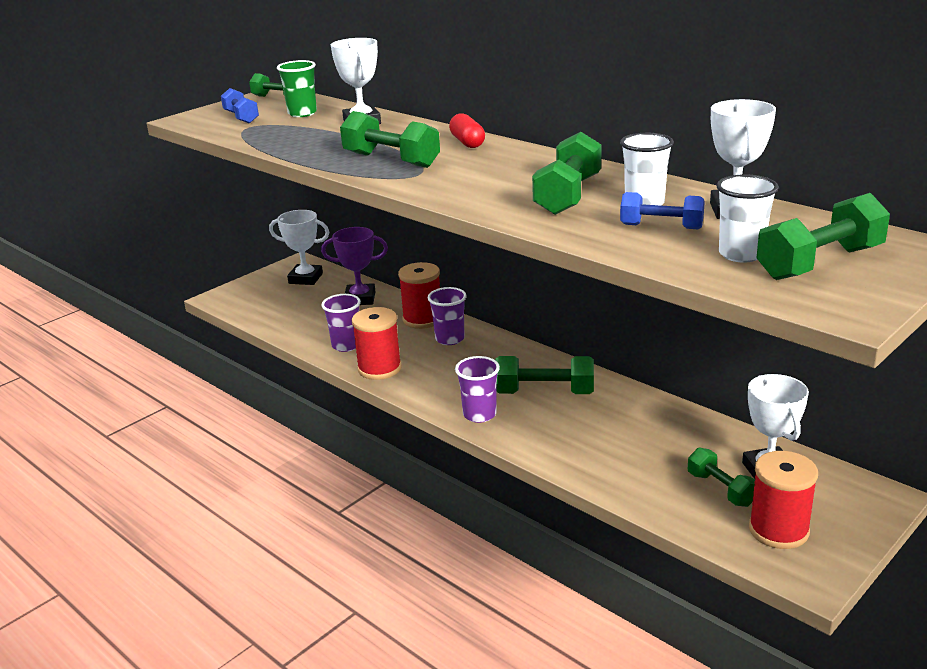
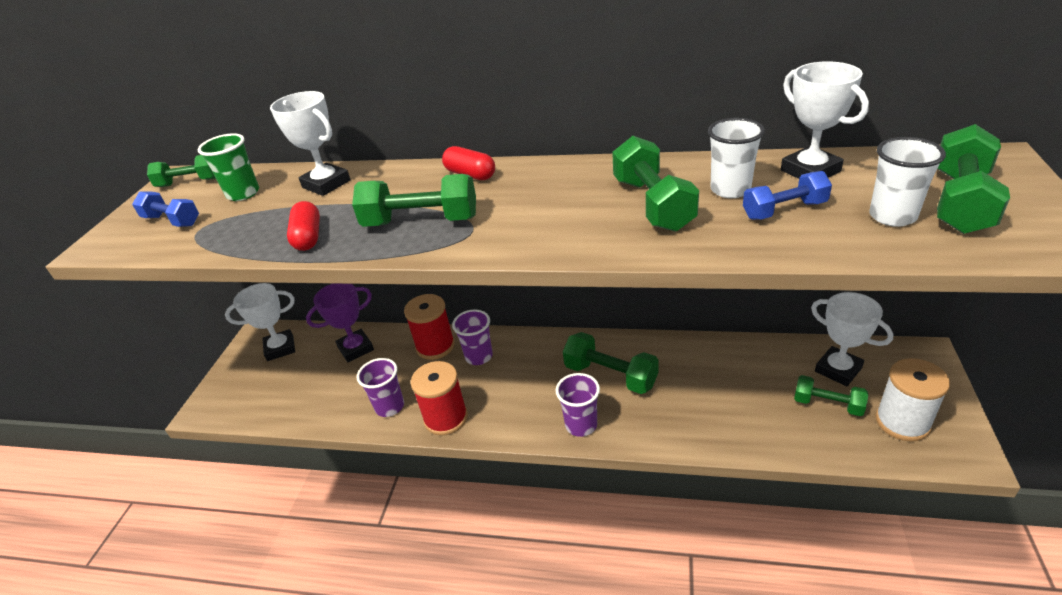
camera: 30 degrees left, 10 degrees up
(309, 149) = (308, 237): none -> red capsule
(544, 393) = (610, 375): green dumbbell -> green dumbbell turned 60 degrees clockwise
(778, 530) = (902, 422): red spool -> white spool

